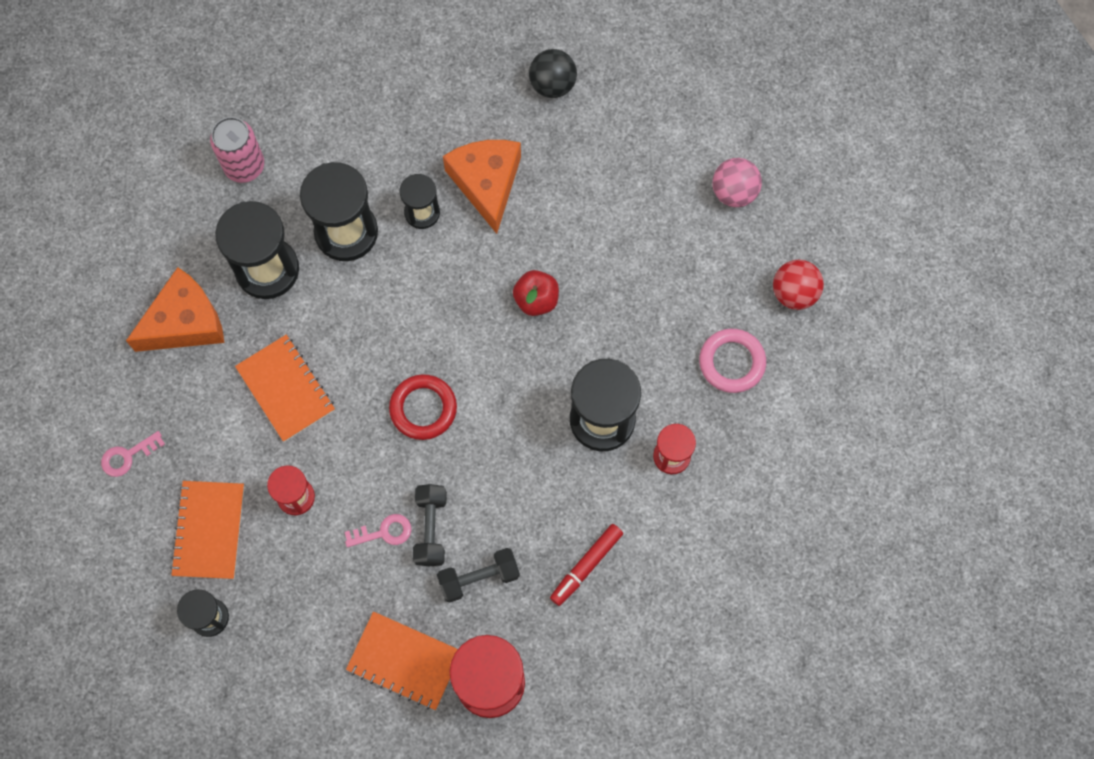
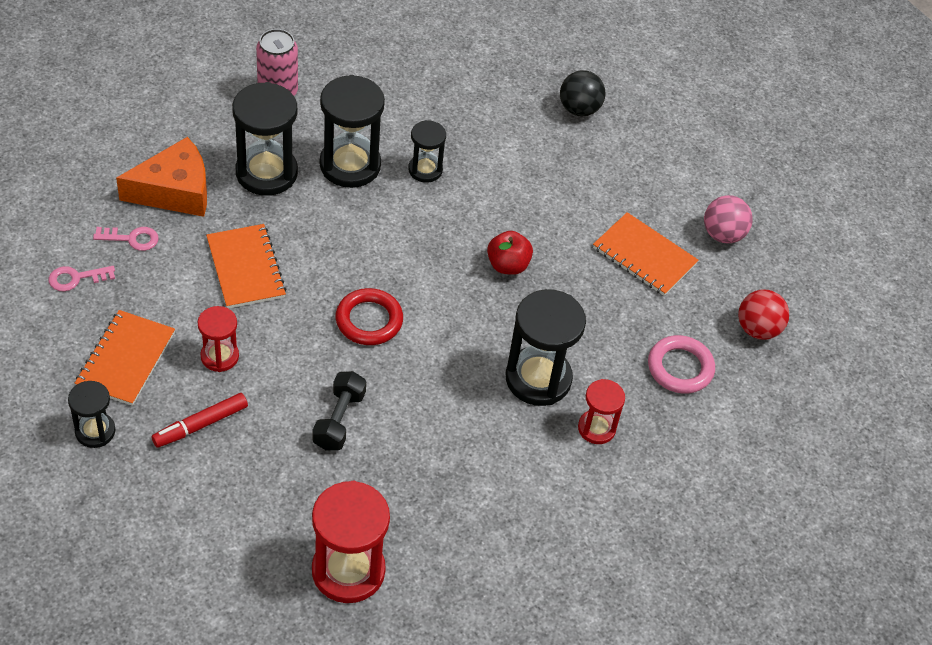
camera: 10 degrees right, 20 degrees down
(384, 532) = (292, 410): pink key -> pink key (131, 239)
(404, 661) = (270, 525): orange notebook -> orange notebook (644, 256)
(479, 578) = (370, 475): black dumbbell -> none
(486, 183) = (493, 164): orange cheese -> none
(586, 566) = (480, 497): red marker -> red marker (200, 425)

